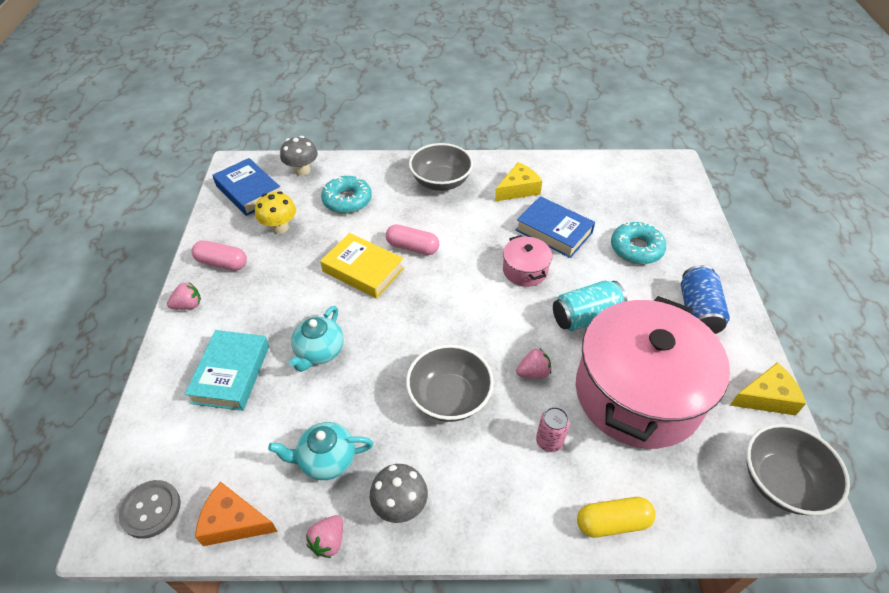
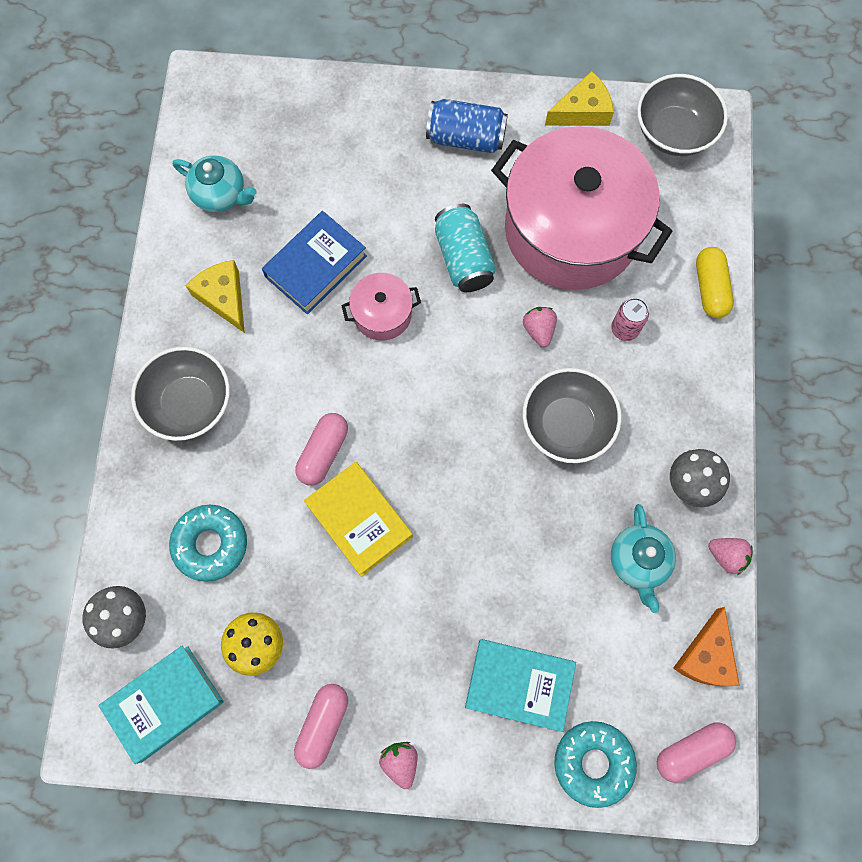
camera: 85 degrees left, 25 degrees up
(151, 509) = (691, 751): grey button -> pink capsule
(249, 191) = (165, 703): blue book -> turquoise book
(319, 351) = (492, 575): turquoise teapot -> turquoise teapot (220, 194)
(363, 270) = (359, 520): yellow book -> yellow book turned 75 degrees counterclockwise
(636, 248) = (359, 175): turquoise donut -> turquoise donut (593, 762)
(766, 397) = (582, 111): yellow cheese -> yellow cheese turned 75 degrees clockwise

